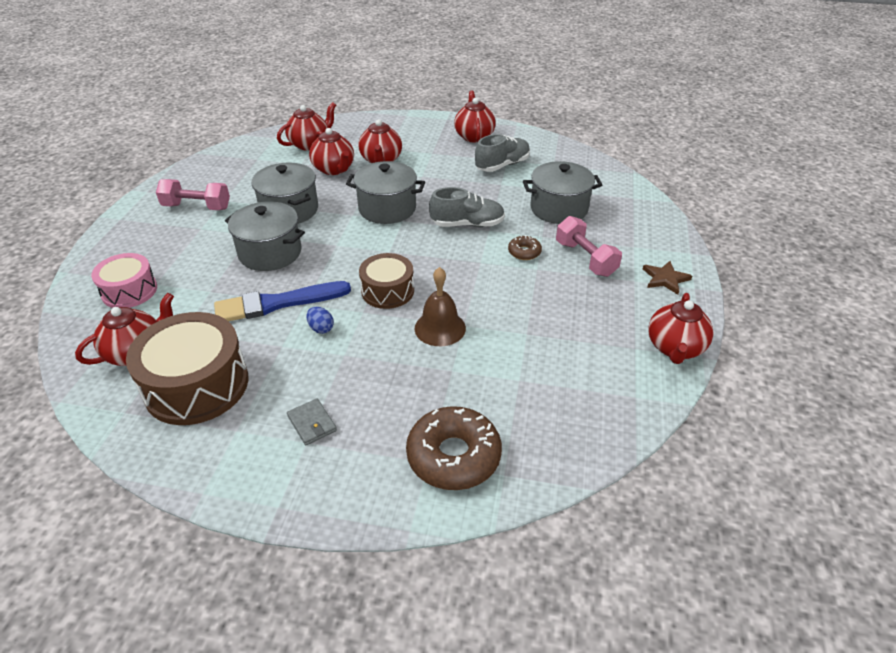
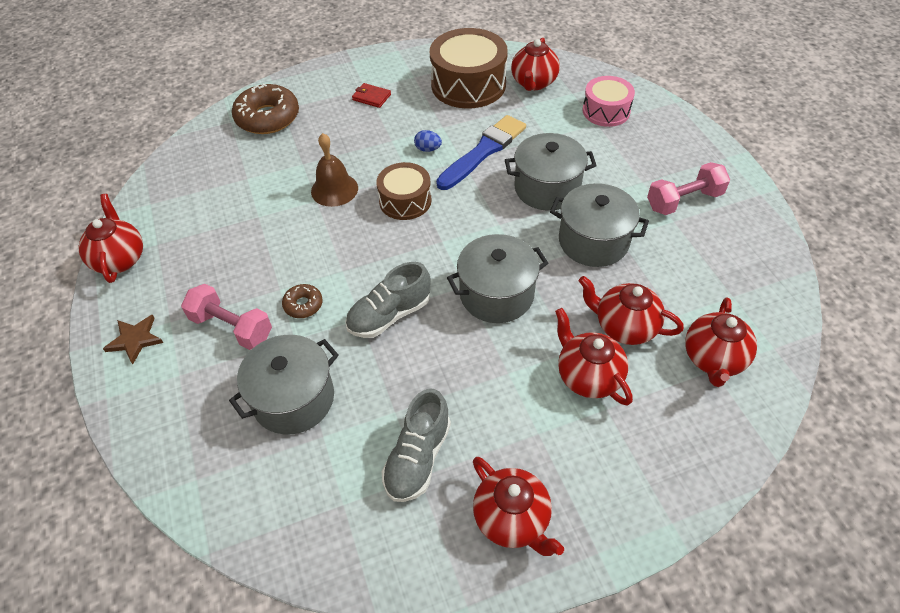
camera: 150 degrees right, 10 degrees up
(312, 423) = (371, 97): grey wallet -> red wallet

